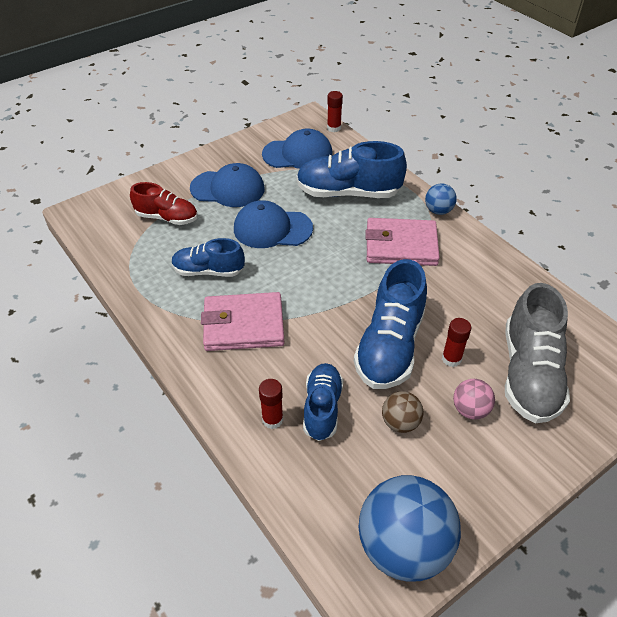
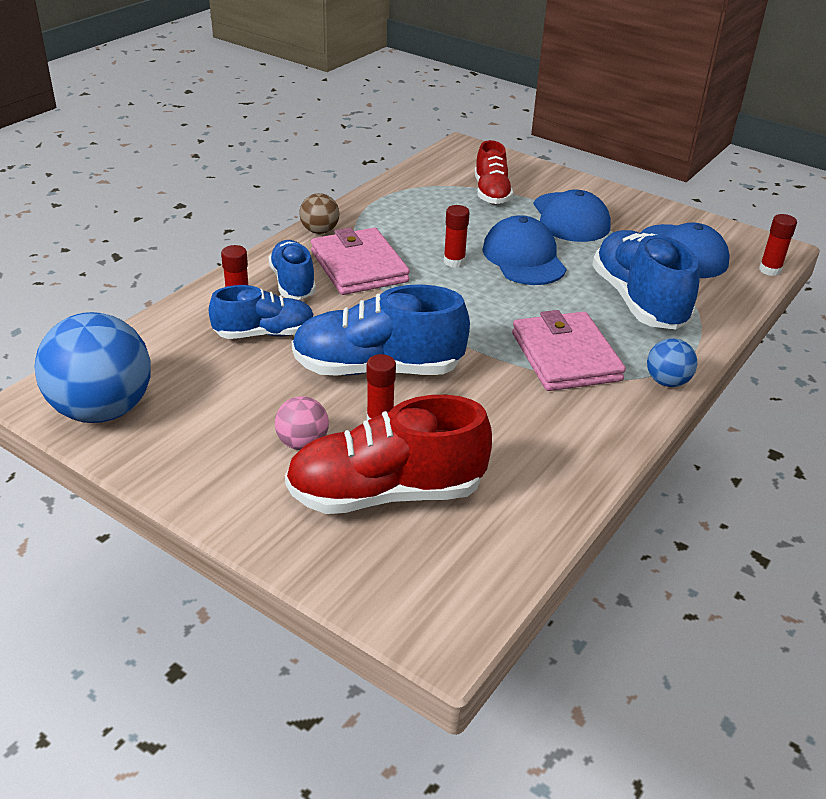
camera: 70 degrees right, 10 degrees down
(208, 271) = (426, 232): blue shoe -> blue shoe (293, 283)
(261, 267) = (454, 262): none -> red glue stick
(400, 422) = (263, 390): brown ball -> brown ball (319, 231)
(529, 374) = (386, 493): grey shoe -> red shoe

